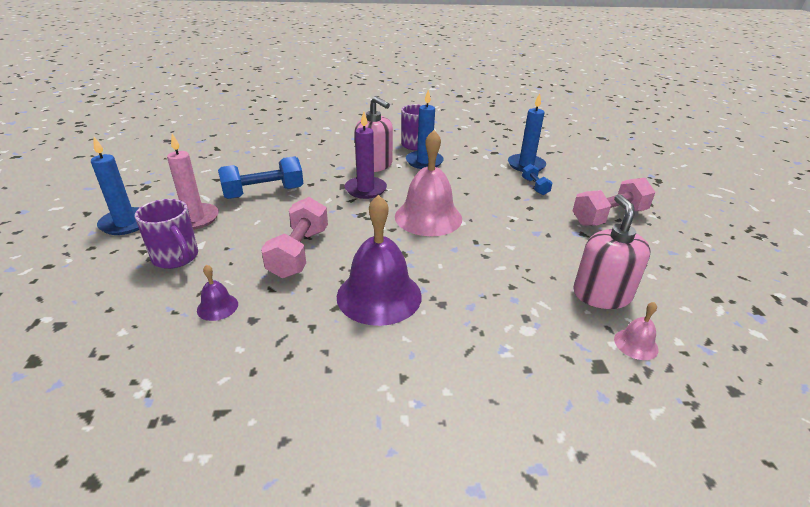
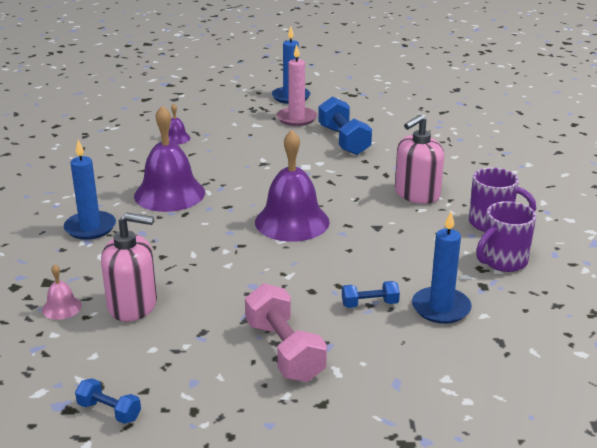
camera: 95 degrees right, 5 degrees down
(176, 258) = (239, 119): purple mug -> purple mug (503, 262)
(299, 252) = (237, 161): pink dumbbell -> none
(365, 189) = (354, 189): purple candle -> none
(424, 162) = (434, 227): blue candle -> blue candle (90, 228)
(428, 217) = (292, 221): pink bell -> purple bell
(738, 288) = (109, 411): none -> blue dumbbell

